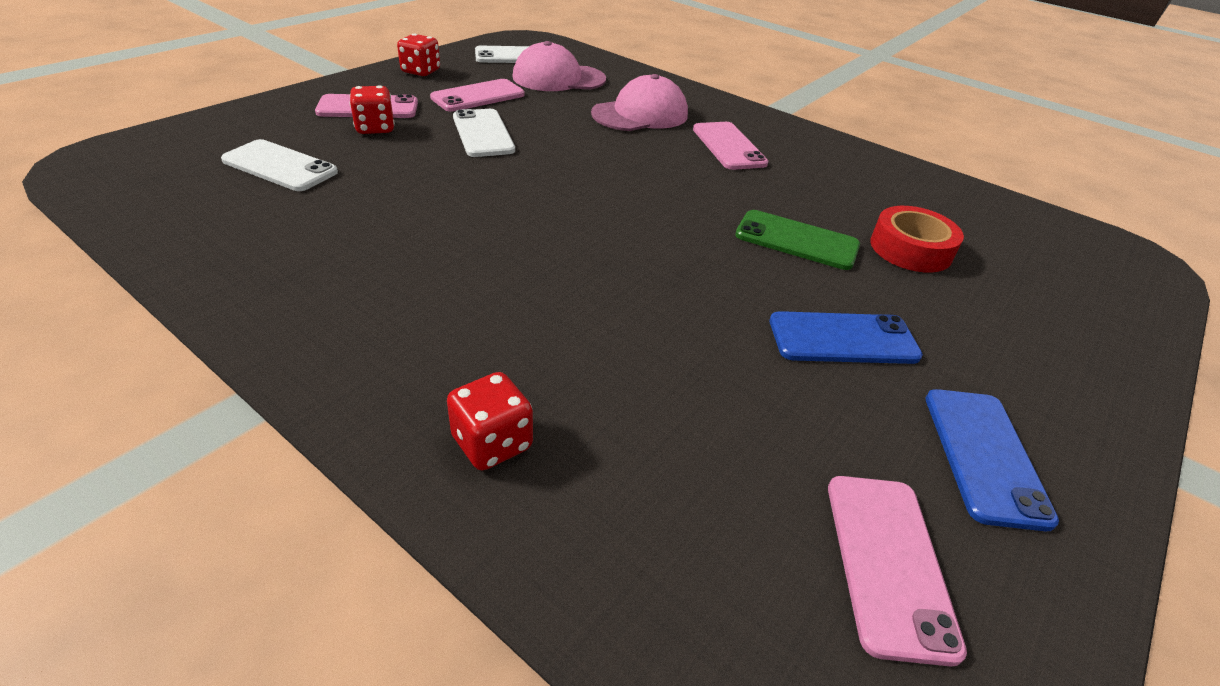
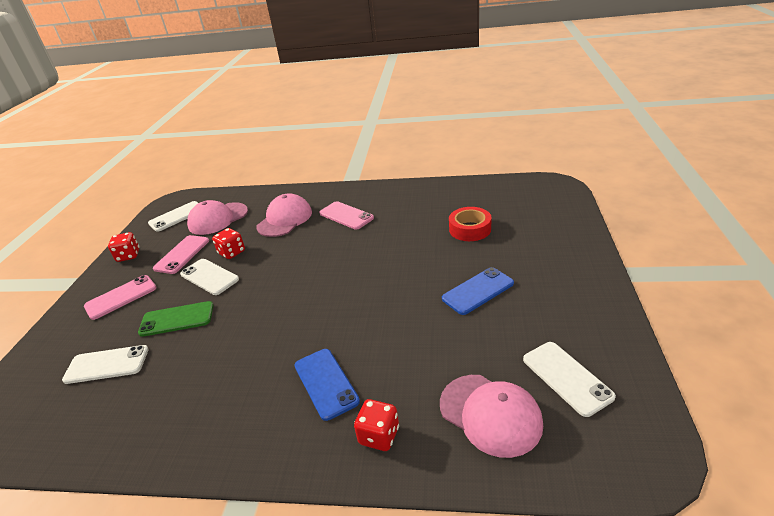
camera: 25 degrees left, 5 degrees down
(375, 128) = (140, 308): red dice -> red dice (232, 252)
(691, 528) = (490, 414): none -> pink cap
(796, 240) = (420, 252): green phone -> green phone (177, 319)
(889, 563) = (566, 377): pink phone -> white phone
(984, 456) = (565, 311): blue phone -> blue phone (326, 383)

